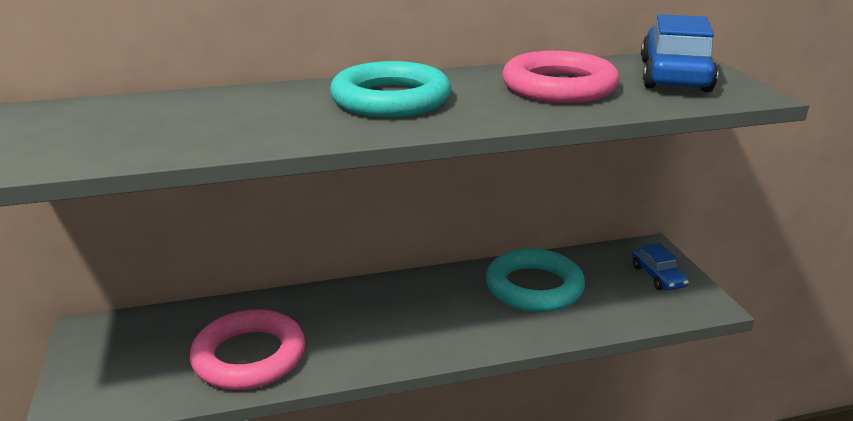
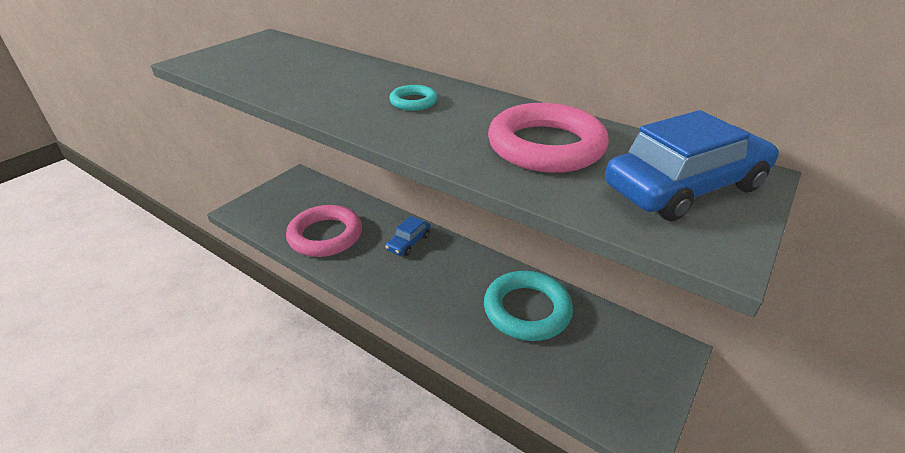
camera: 50 degrees right, 10 degrees up
(391, 99) = (413, 102): turquoise ring -> turquoise ring, size x0.48
(657, 276) = (637, 376): blue car -> blue car (408, 242)

